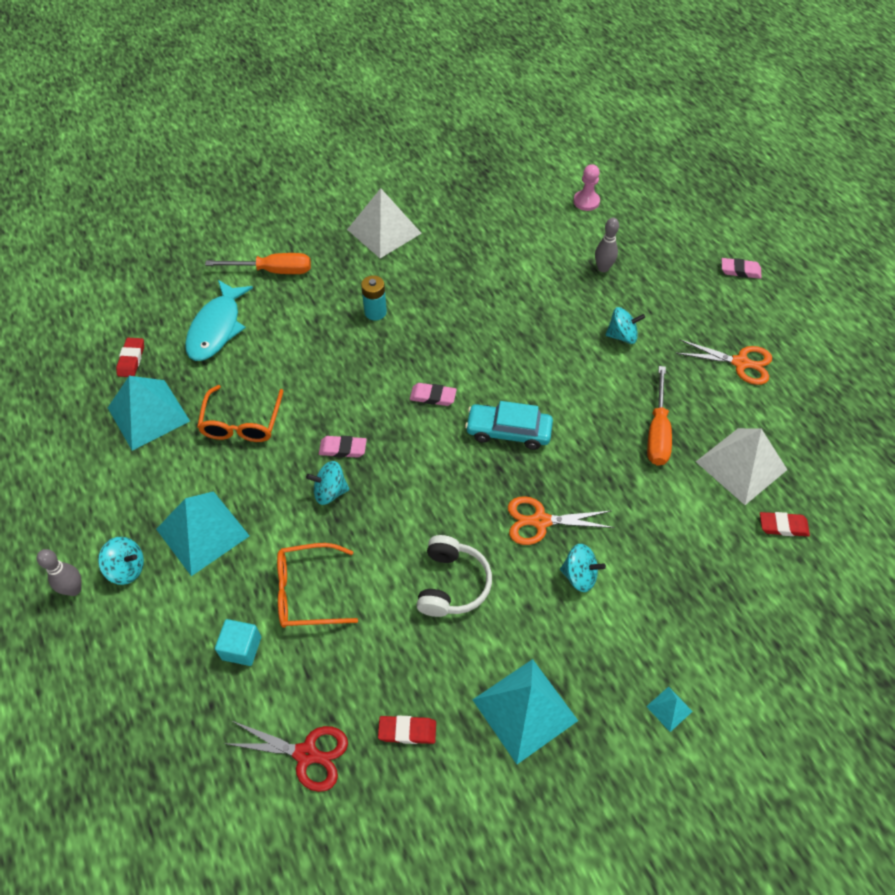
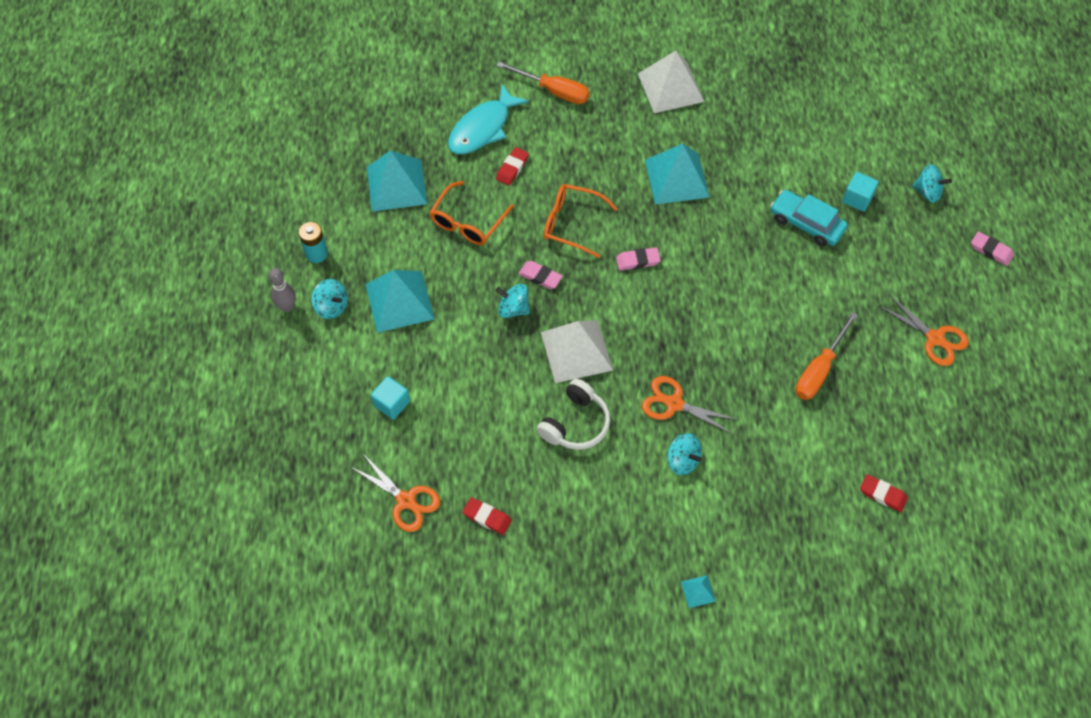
camera: 25 degrees right, 5 degrees up
(131, 359) = (401, 131): red eraser -> red eraser (512, 168)
(306, 754) = (406, 500): red scissors -> orange scissors
(307, 592) = (459, 382): orange glasses -> orange glasses (571, 224)
(375, 312) = (625, 164): turquoise battery -> turquoise battery (316, 253)
(433, 396) = (637, 261): pink eraser -> pink eraser turned 45 degrees counterclockwise
(508, 431) = (687, 317): turquoise car -> turquoise car (806, 223)
(525, 710) = (583, 542): turquoise pyramid -> turquoise pyramid (676, 178)
(586, 201) = (879, 125): pink pawn -> none
(603, 268) = (857, 199): grey bowling pin -> turquoise cube
(622, 336) = (838, 270): turquoise spinning top -> turquoise spinning top (927, 192)
(741, 465) = (877, 429): white pyramid -> white pyramid (576, 351)

